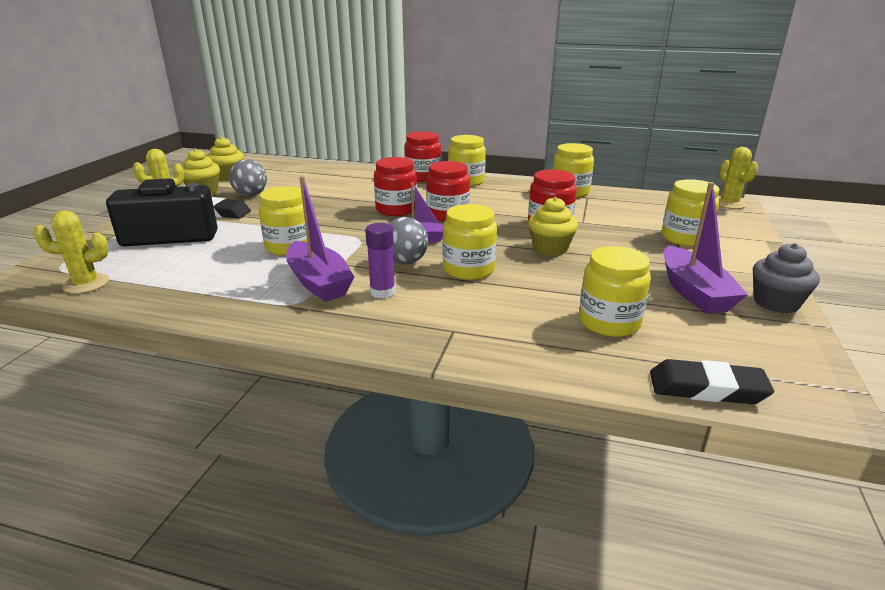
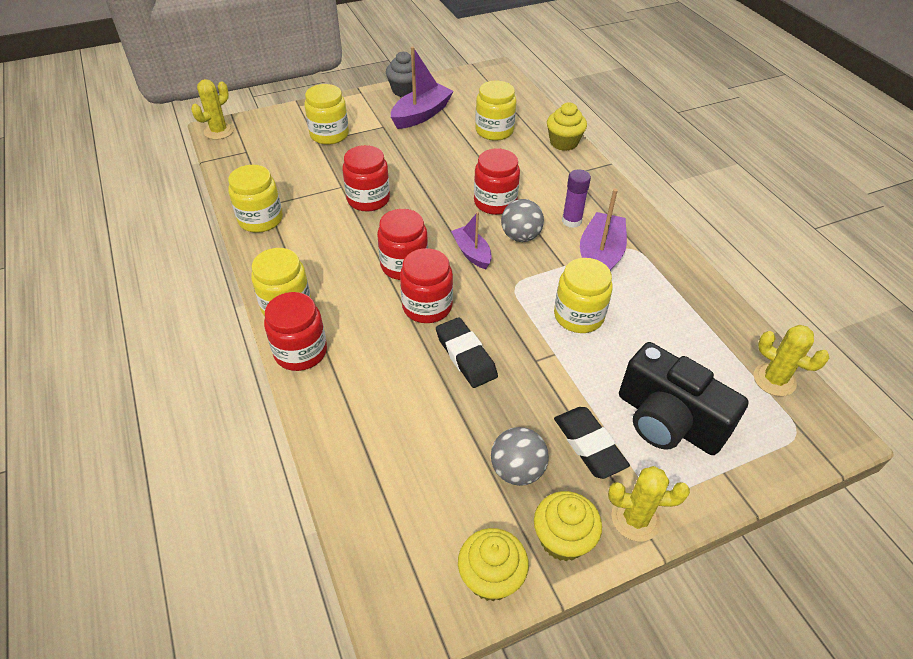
camera: 130 degrees left, 20 degrees up
(468, 269) = (495, 202): yellow jar -> red jar
(550, 248) = (416, 182): yellow cupcake -> yellow cupcake (563, 143)
(707, 388) = (519, 94): black eraser -> black eraser (466, 355)

